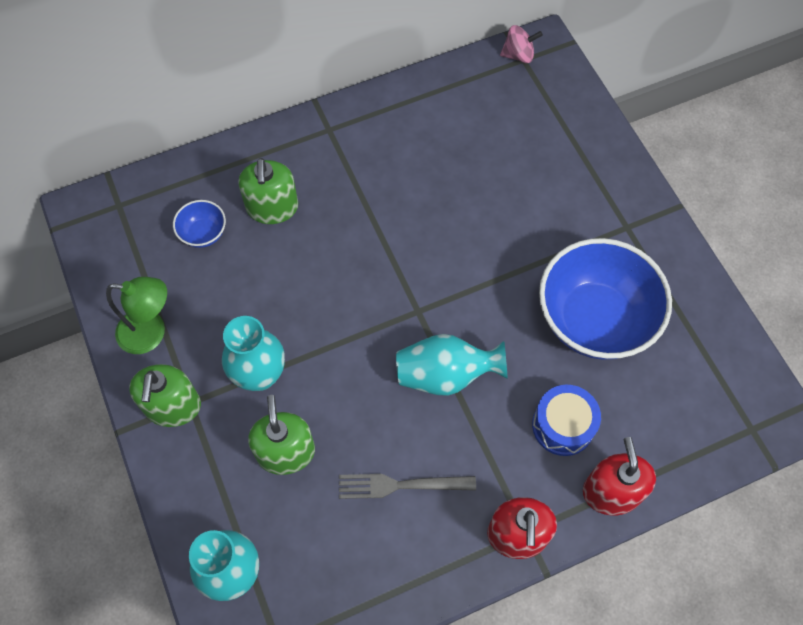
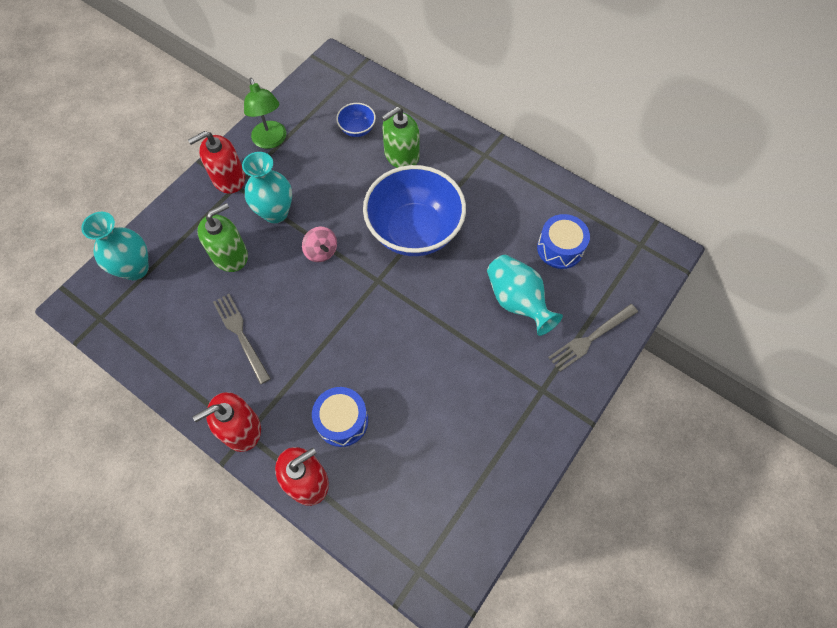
camera: 60 degrees right, 0 degrees up
(173, 406) = (228, 178): green soap dispenser -> red soap dispenser
(446, 375) = (338, 322): turquoise vase -> turquoise vase (517, 301)
(485, 127) = (560, 248): none -> blue drum
(518, 55) = (642, 239): pink spinning top -> pink spinning top (321, 251)
(594, 319) = (444, 403): blue bowl -> blue bowl (414, 231)
(597, 158) = (590, 339): none -> grey fork

